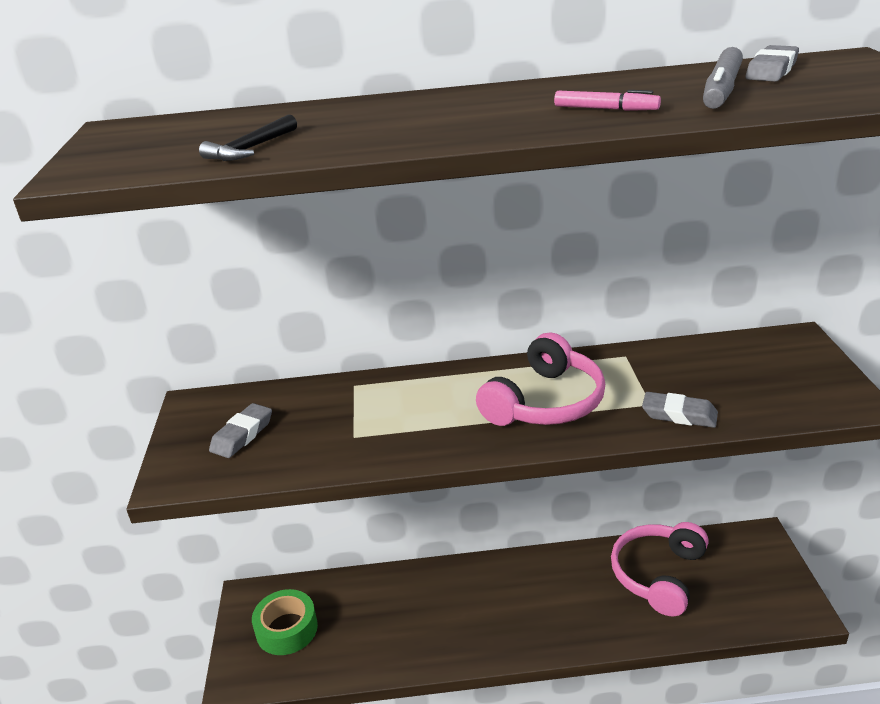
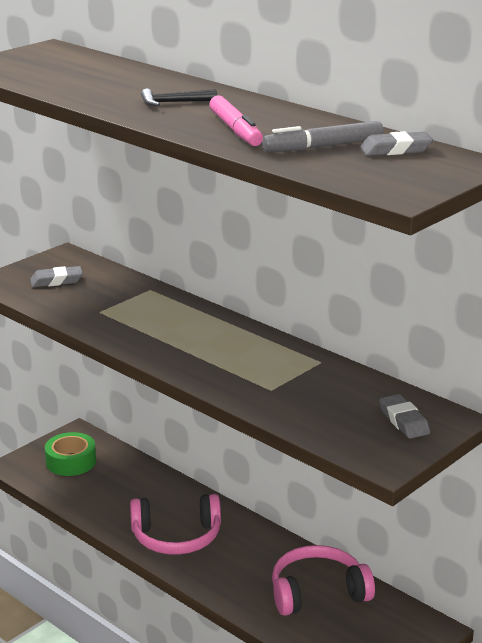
camera: 45 degrees right, 5 degrees down
(251, 149) = (55, 81): black hammer -> black hammer (174, 102)
(545, 402) = (220, 354): pink headphones -> pink headphones (176, 537)
(605, 109) = (235, 130): pink marker -> pink marker, size x1.55
(679, 415) = (272, 403): grey eraser -> grey eraser (404, 421)

